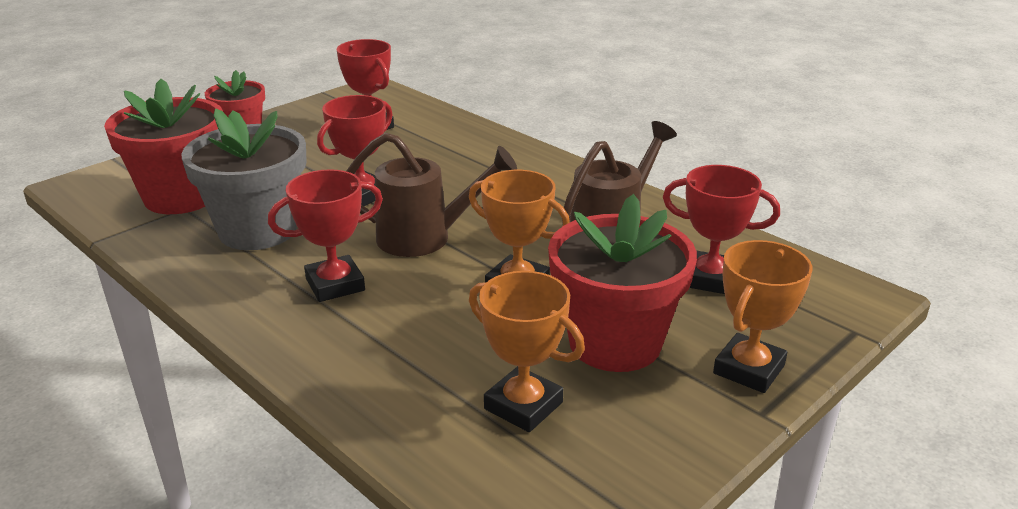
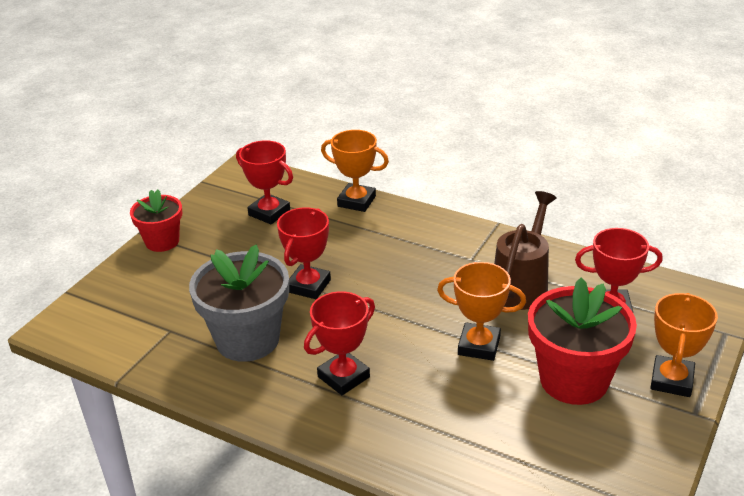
camera: 15 degrees left, 5 degrees up
(181, 197) = (159, 320): red flower pot -> none
(425, 238) = (385, 318): brown watering can -> none
(523, 405) = (540, 446): orange trophy -> orange trophy (356, 201)

